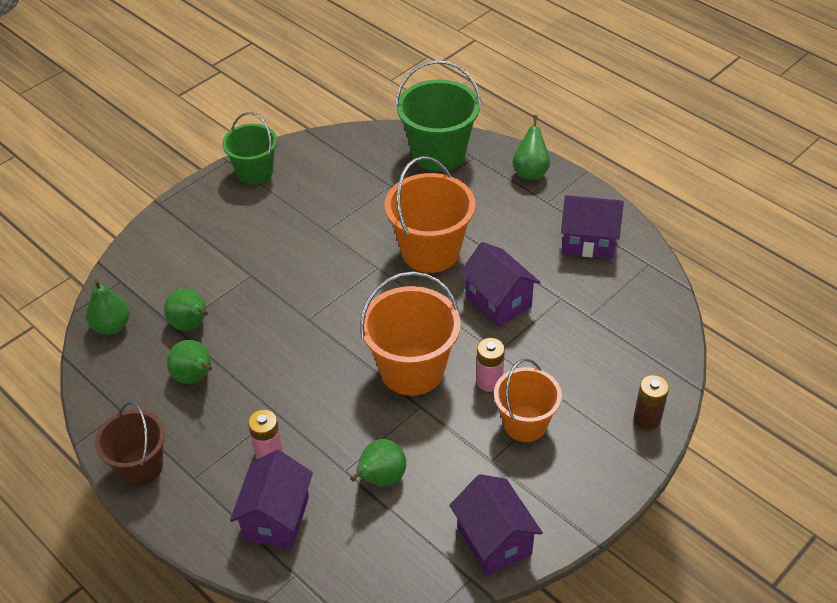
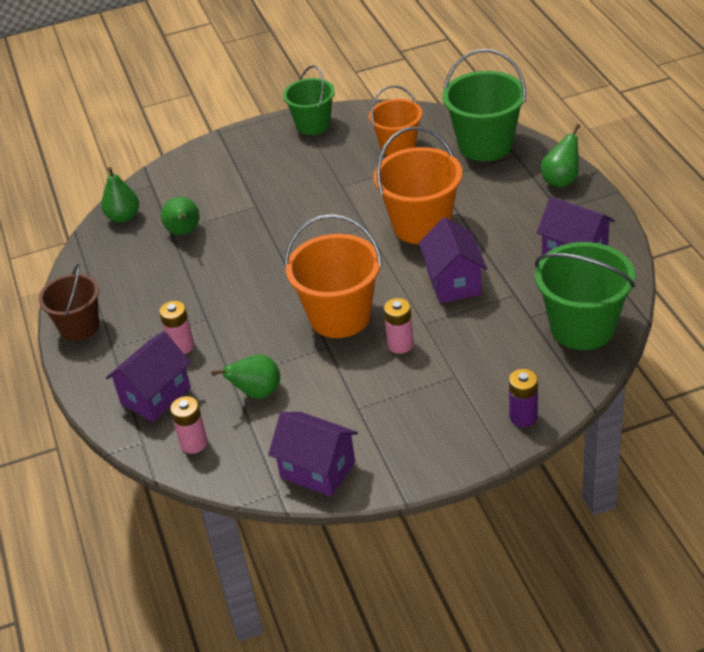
camera: 30 degrees right, 5 degrees down
(195, 377) = (161, 273): green pear -> none
(351, 557) = (194, 443): none -> pink battery
(494, 541) = (317, 470): purple house -> purple house turned 60 degrees counterclockwise
(525, 423) = (408, 387): orange bucket -> orange bucket (398, 147)
(641, 313) = (582, 327): none -> green bucket
(647, 419) = (523, 417): brown battery -> purple battery

